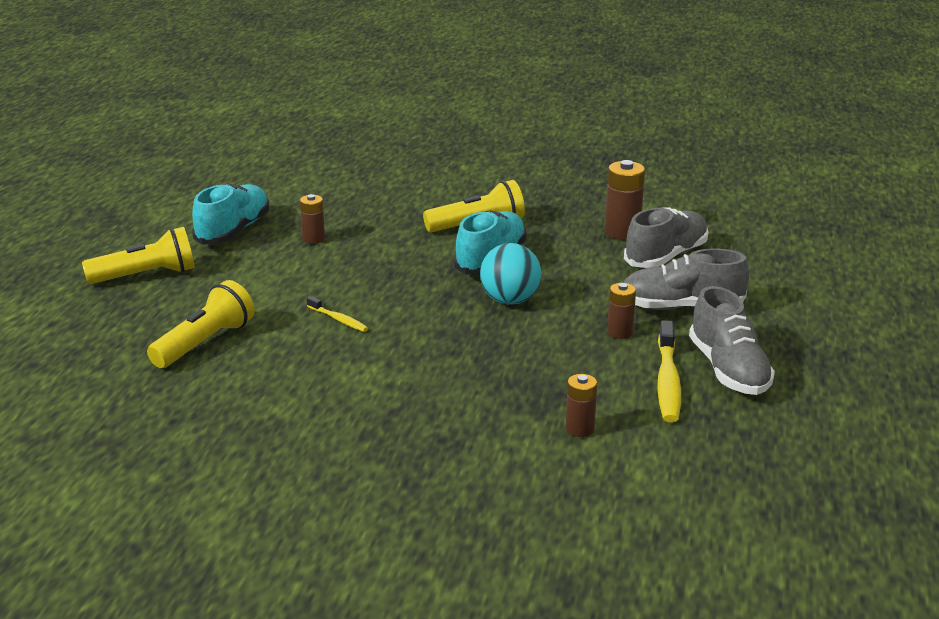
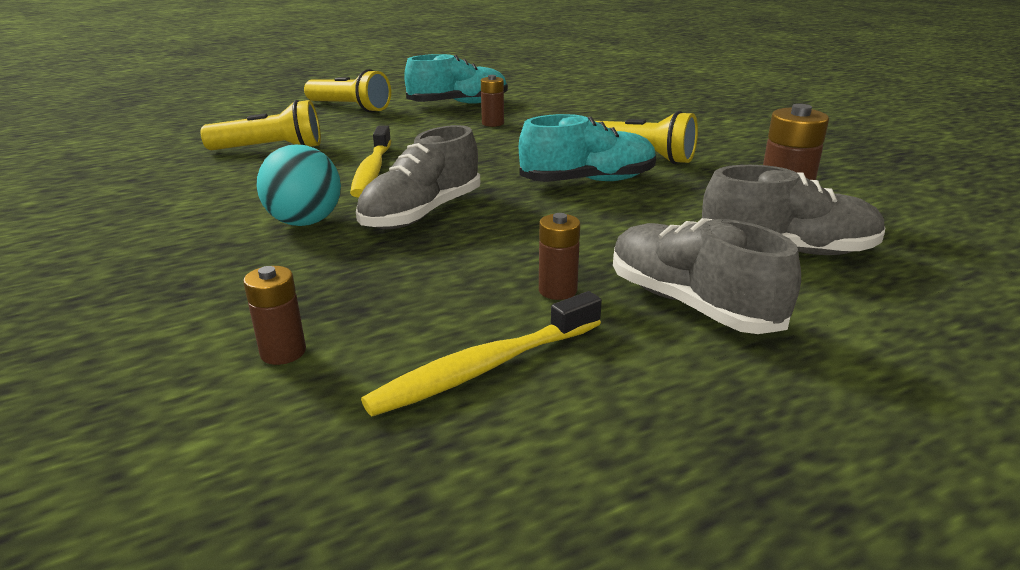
camera: 50 degrees right, 0 degrees up
(339, 320) = (372, 171): yellow toothbrush -> yellow toothbrush, size x1.84
(510, 300) = (525, 215): turquoise ball -> turquoise ball (305, 222)
(728, 370) = (588, 405): grey shoe -> grey shoe (422, 213)

